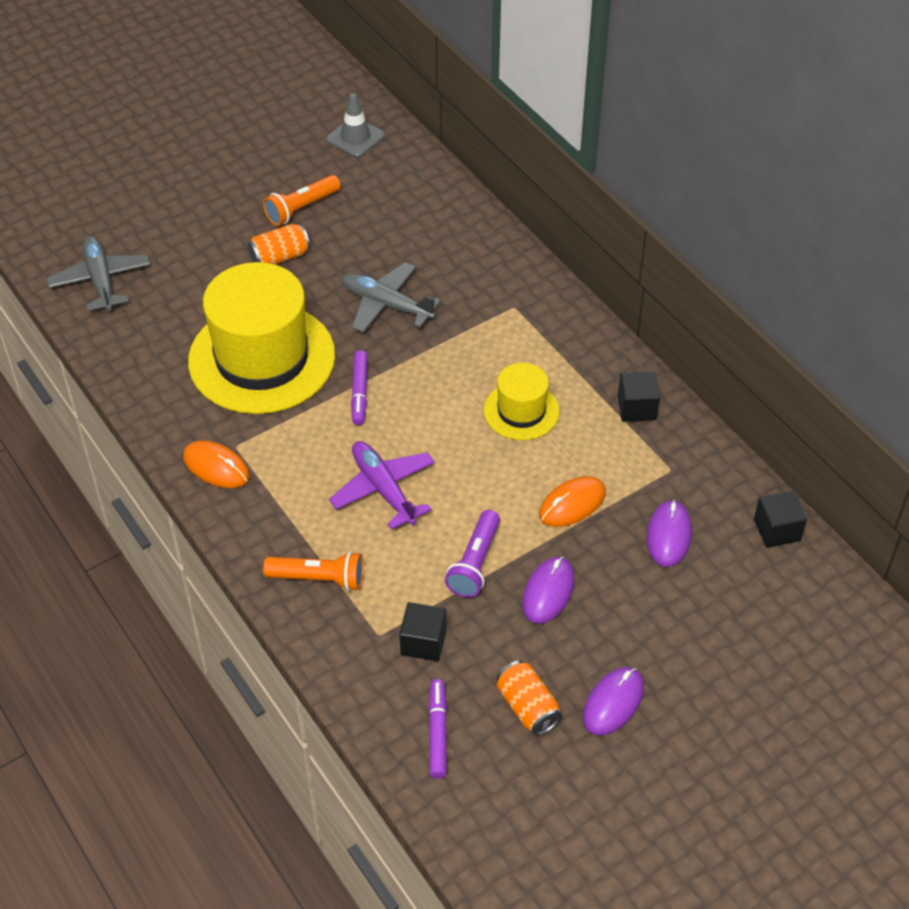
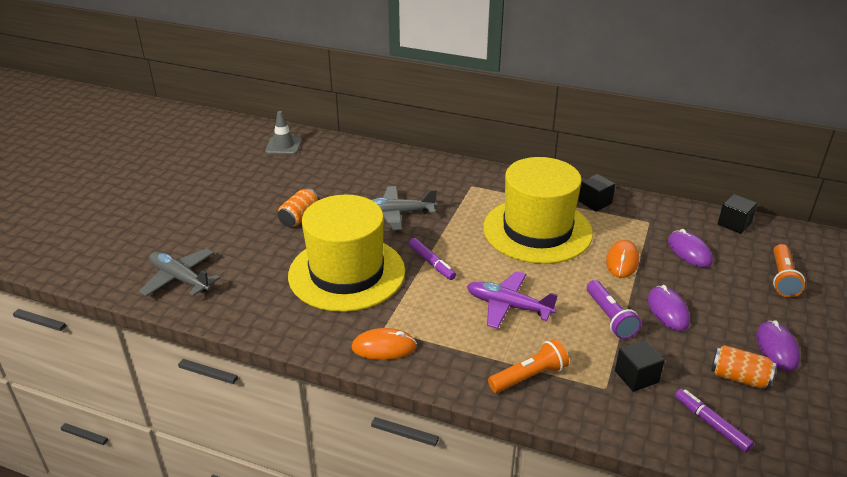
camera: 35 degrees left, 15 degrees down
(301, 208) = (286, 189): orange flashlight -> orange flashlight (782, 278)
(521, 411) = (537, 230): yellow hat -> yellow hat, size x1.98

